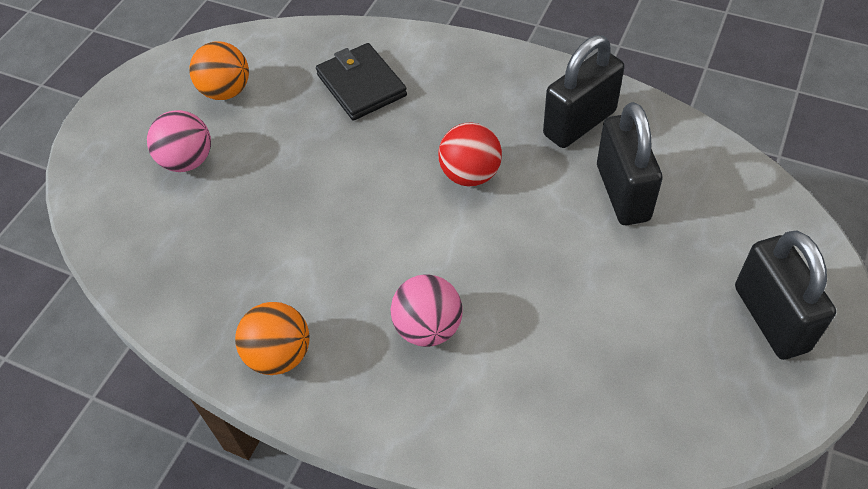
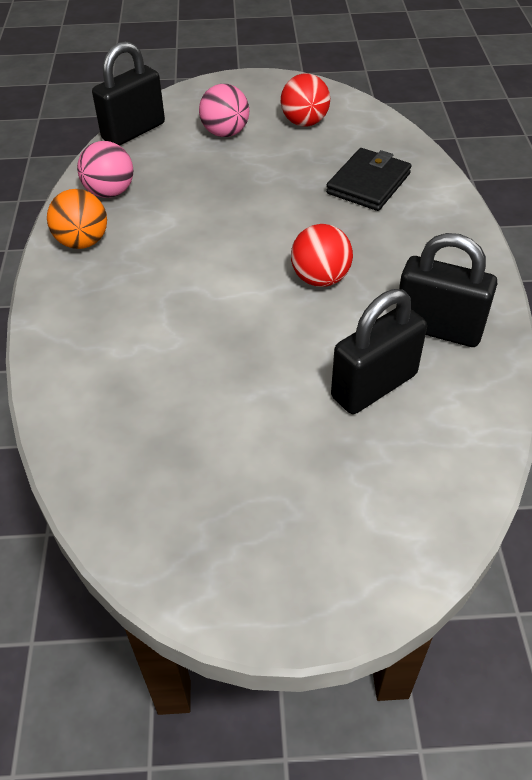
camera: 60 degrees right, 5 degrees down
(226, 91) = (304, 122): orange ball -> red ball
(428, 328) = (147, 309): pink ball -> pink ball (110, 192)
(770, 318) = (292, 549): black padlock -> black padlock (133, 131)

